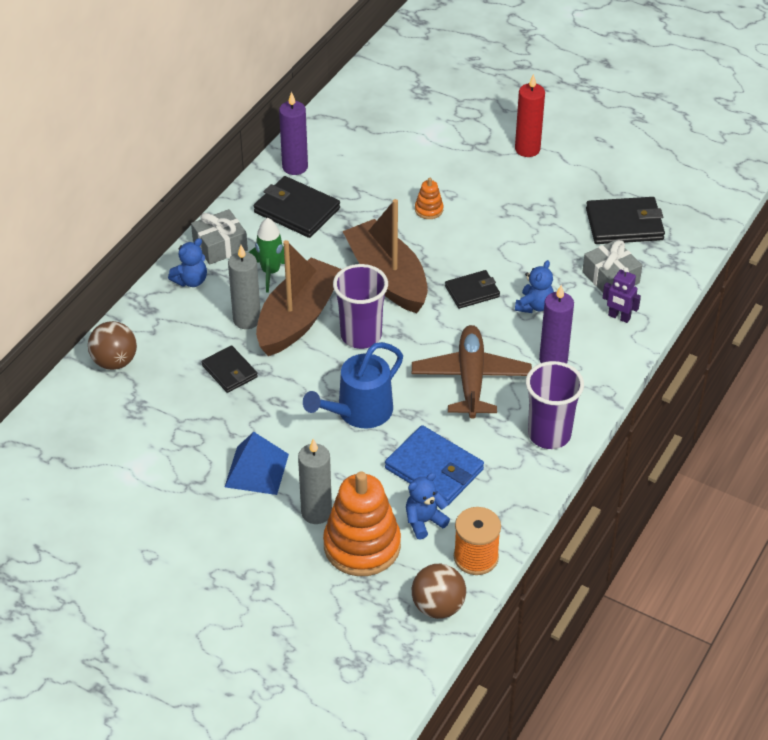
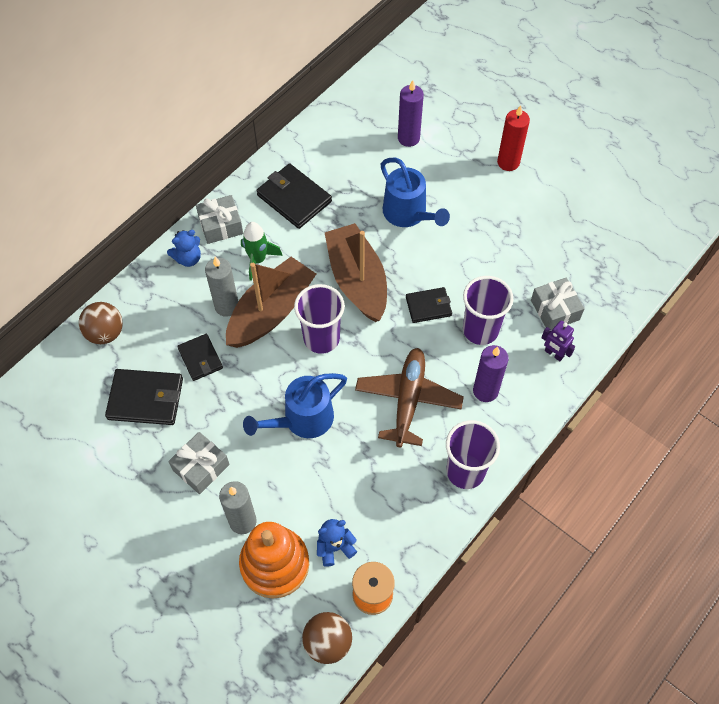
camera: 10 degrees right, 15 degrees up
(257, 470) = (201, 467): blue pyramid -> grey gift
(295, 167) = (302, 153): purple candle -> purple candle (408, 138)
(429, 210) = (408, 214): orange stacking toy -> blue watering can
(434, 469) = (355, 492): blue wallet -> none
(534, 306) = (480, 330): blue teddy bear -> purple cup
(624, 224) = (579, 254): black wallet -> black wallet (146, 399)

